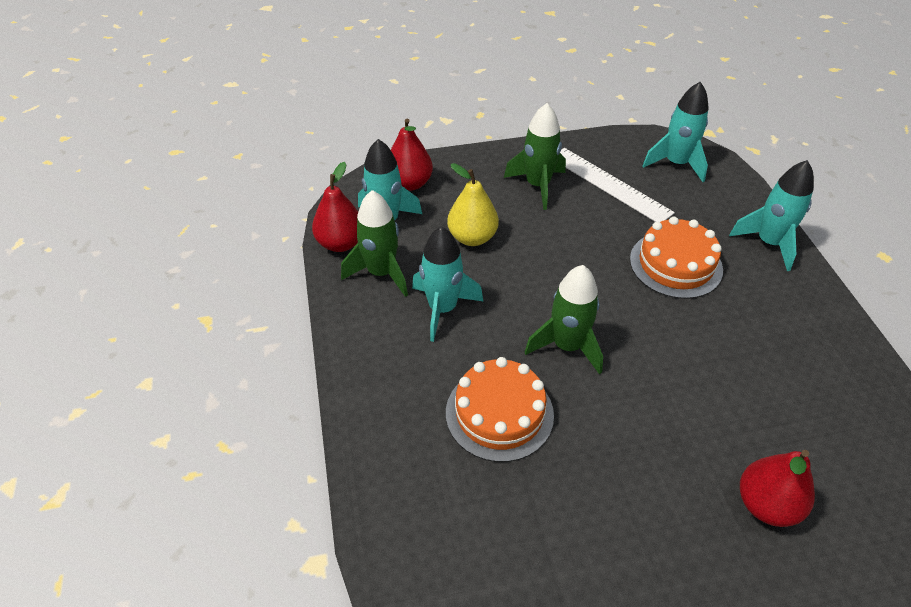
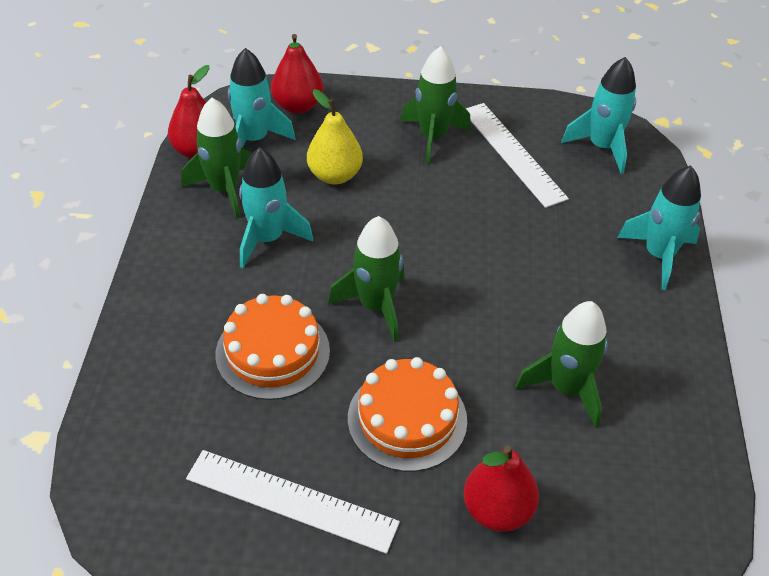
camera: 15 degrees right, 0 degrees up
(587, 552) = (291, 500): none -> white ruler
(675, 264) = (538, 253): orange cake -> orange cake (407, 419)
(761, 377) = (566, 388): none -> green rocket

